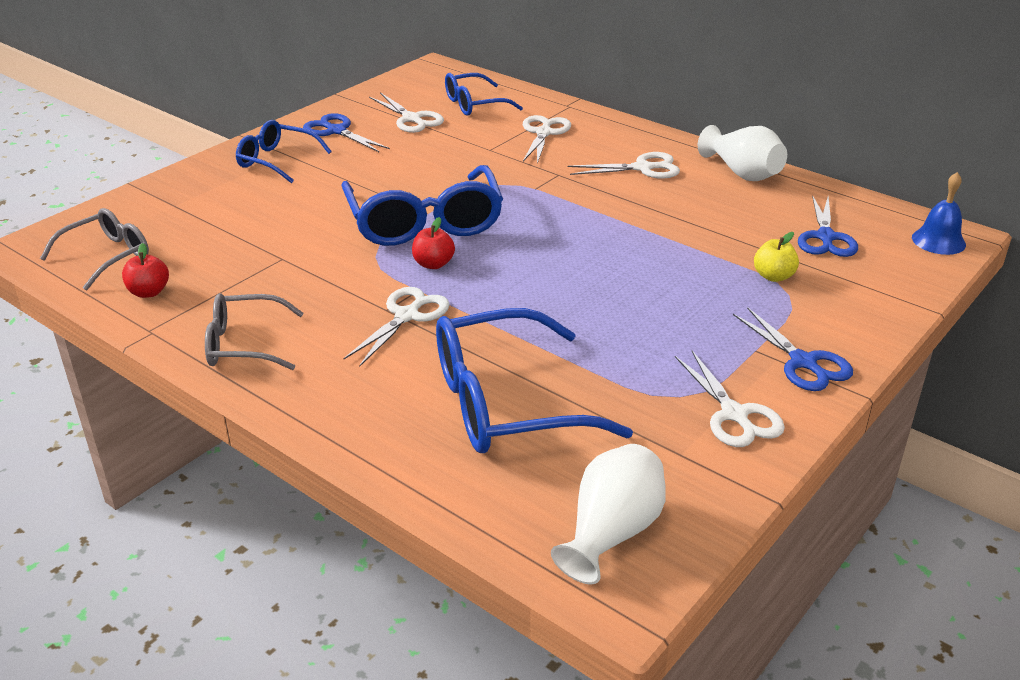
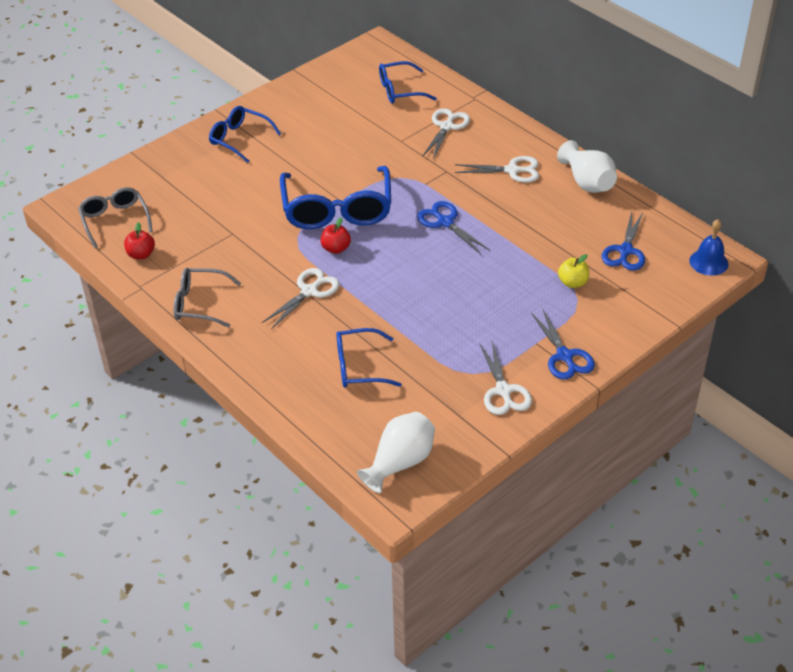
camera: 10 degrees right, 10 degrees up
(107, 256) = (115, 220): grey glasses -> grey glasses turned 75 degrees counterclockwise
(336, 131) = (288, 111): blue scissors -> blue scissors (445, 222)
(412, 119) = (348, 103): white scissors -> none
(505, 403) = (359, 367): blue glasses -> blue glasses, size x0.59

